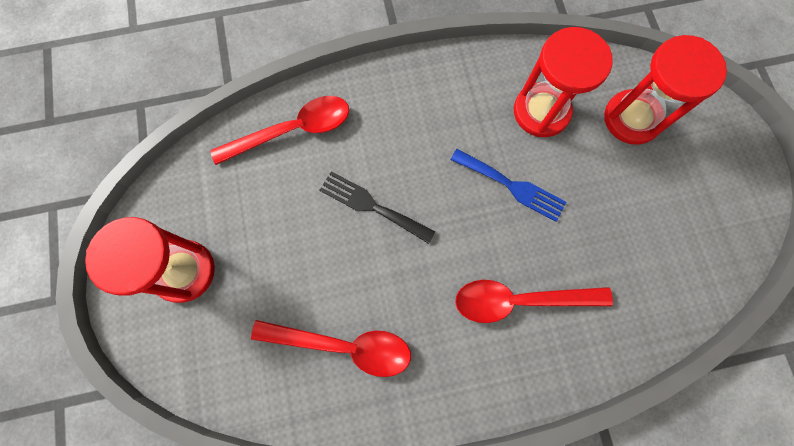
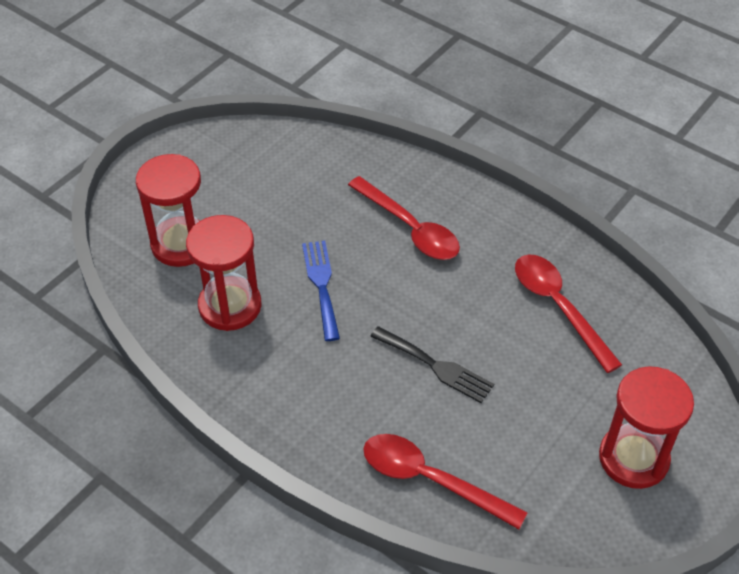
camera: 130 degrees left, 25 degrees down
(372, 206) = (436, 366): black fork -> black fork turned 45 degrees counterclockwise

